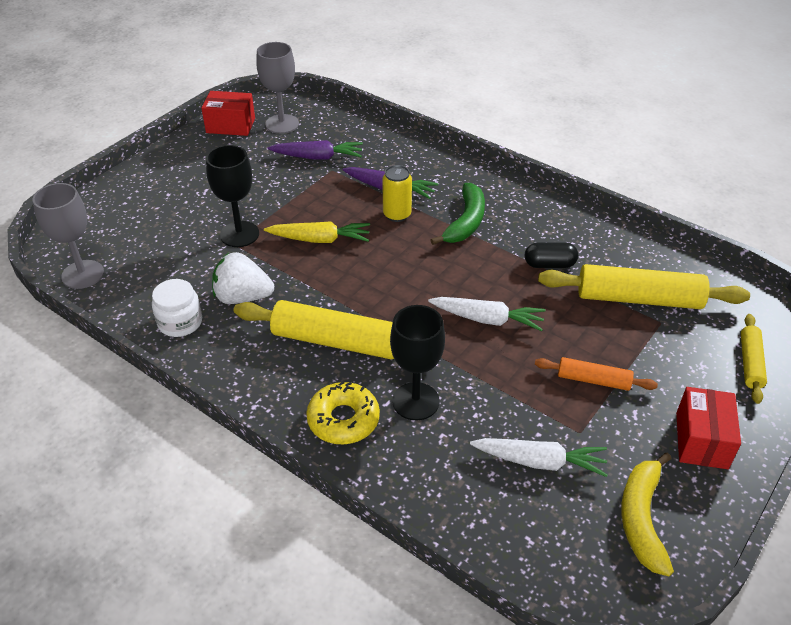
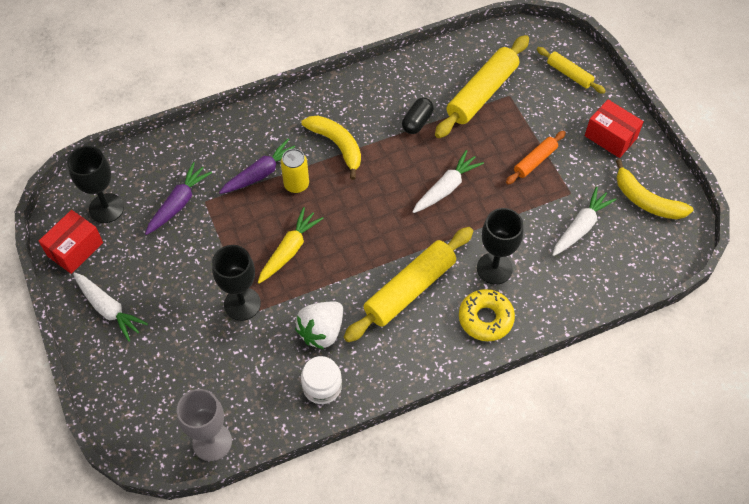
camera: 60 degrees left, 15 degrees up
(185, 164) = (109, 309): none -> white carrot
(282, 124) = (106, 208): grey goblet -> black goblet
(466, 222) = (337, 145): green banana -> yellow banana

